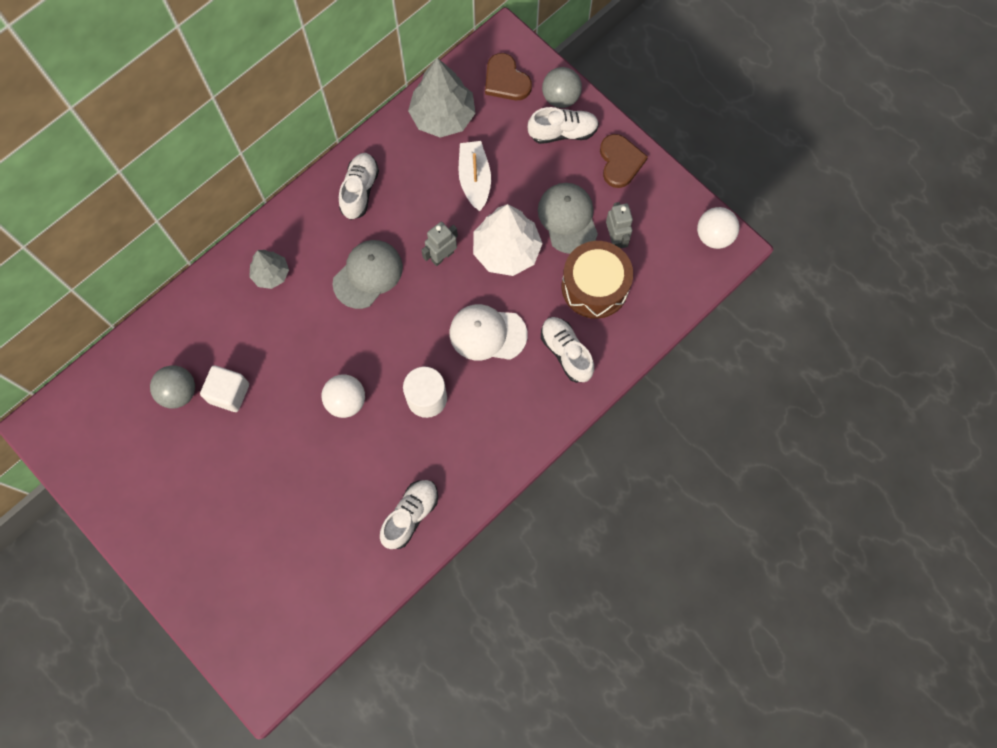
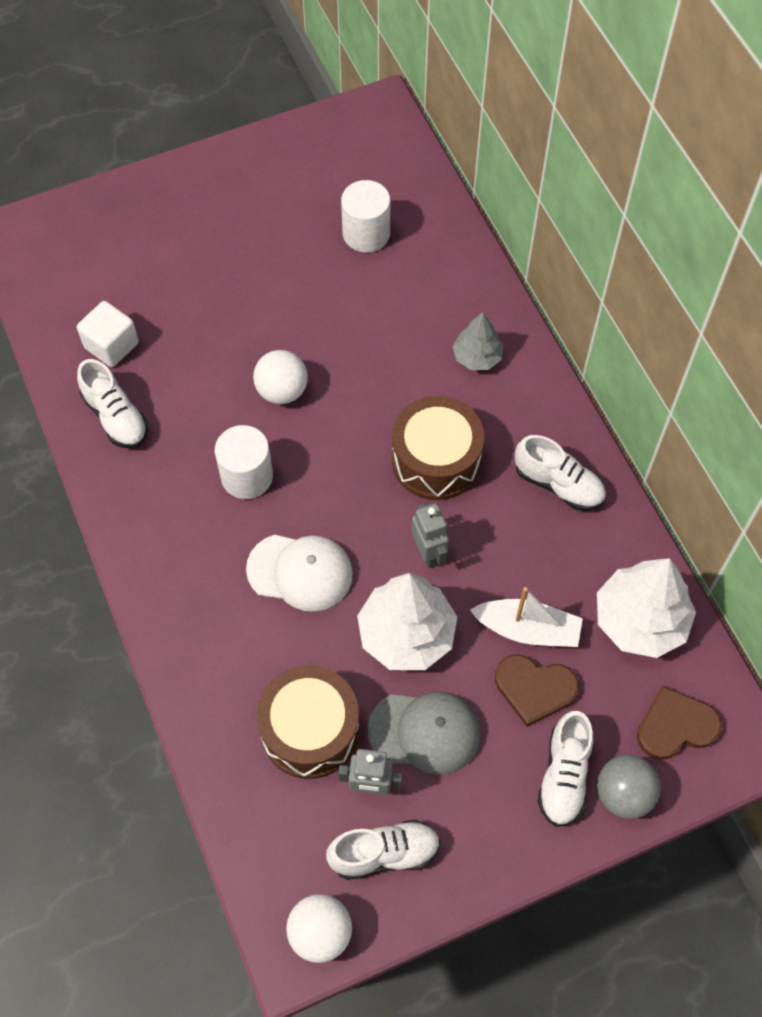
camera: 110 degrees right, 10 degrees down
(179, 392) = (366, 234): grey ball -> white cylinder
(229, 393) = (344, 279): white cube -> white cube (111, 345)
(368, 274) = (436, 460): grey cap -> brown drum
(443, 116) = (640, 620): grey tree -> white tree
(487, 333) = (300, 572): white cap -> white cap turned 75 degrees clockwise
(566, 352) = (233, 658): white shoe -> white shoe (384, 853)
(620, 162) = (489, 841): brown heart -> brown heart (534, 689)

